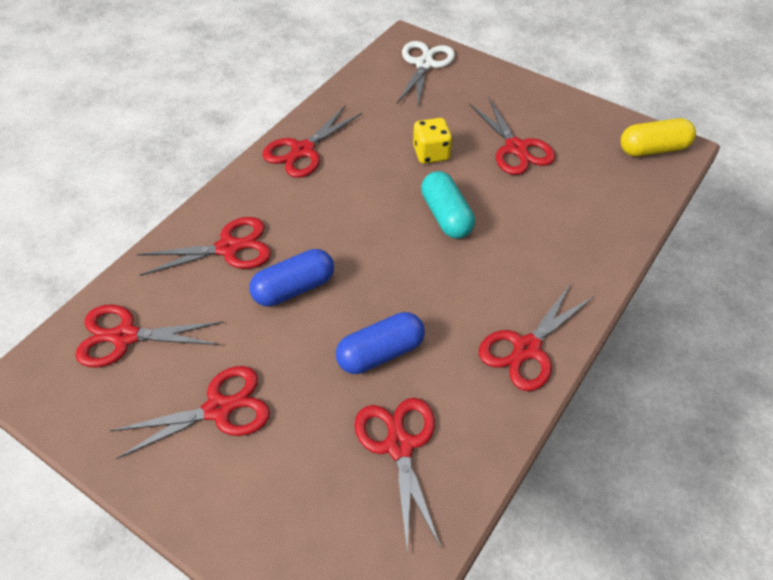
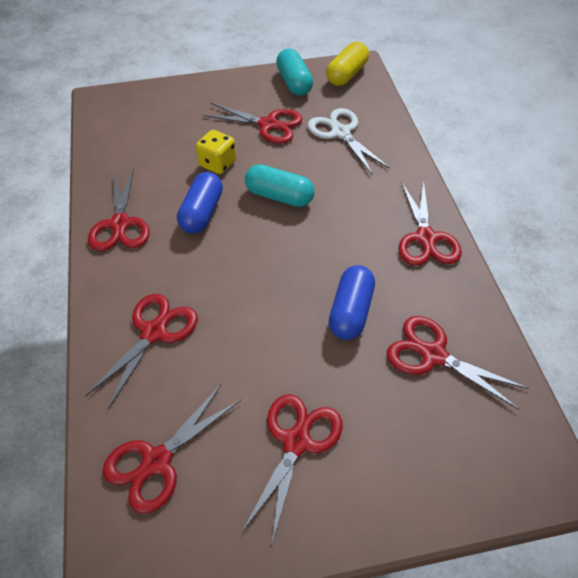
camera: 45 degrees left, 0 degrees up
(294, 288) = (240, 319): blue capsule -> blue capsule (202, 213)
(424, 64) = (135, 108): white scissors -> white scissors (340, 133)
(589, 125) = (294, 83): none -> turquoise capsule

